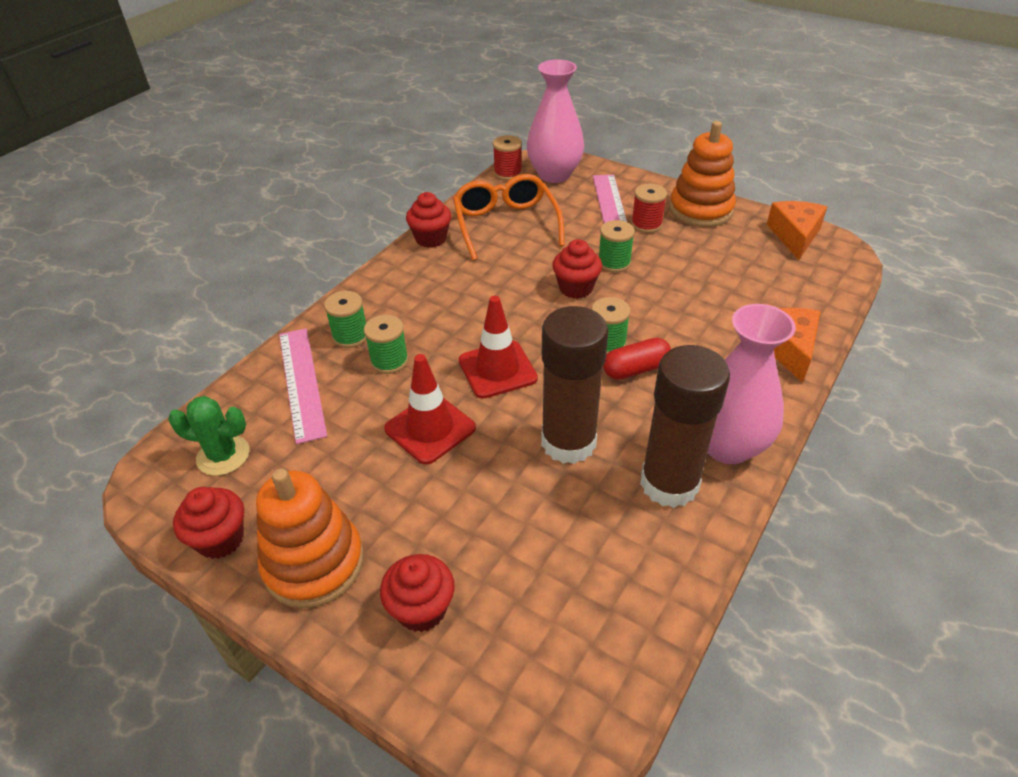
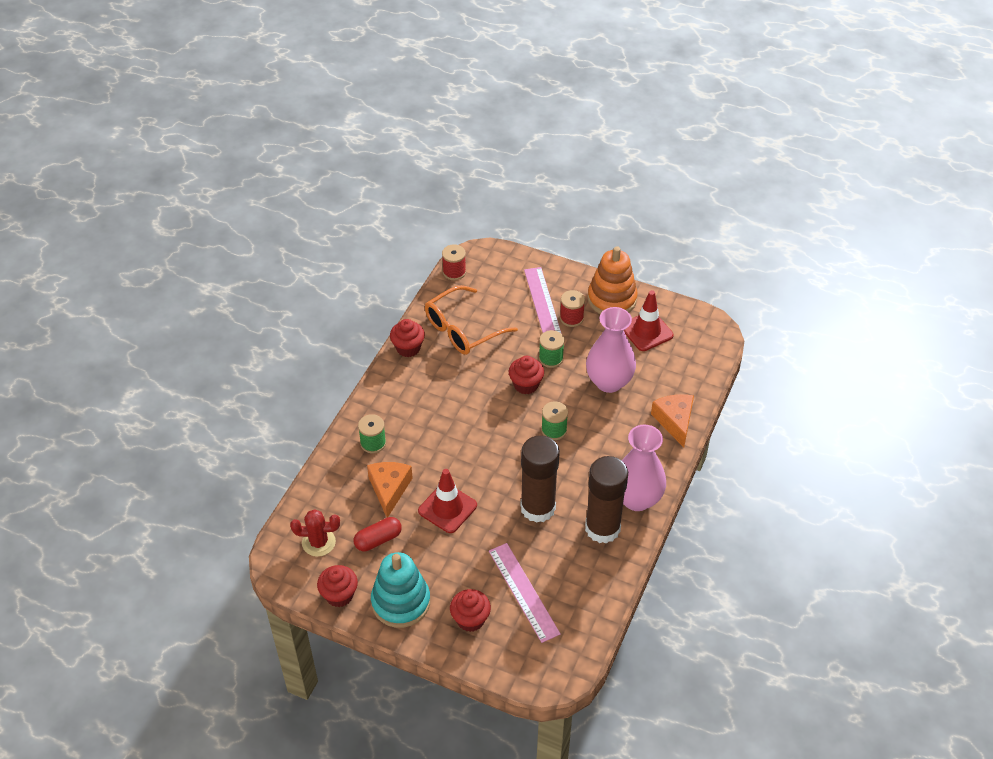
camera: 10 degrees left, 5 degrees up
(223, 455) = (318, 542): green cactus -> red cactus
(302, 382) = (351, 484): pink ruler -> pink ruler (523, 591)
(314, 563) = (401, 602): orange stacking toy -> turquoise stacking toy
(389, 361) = (406, 460): green spool -> none
(497, 369) = (482, 459): red traffic cone -> red traffic cone (646, 331)
(506, 225) = (463, 329): orange glasses -> orange glasses turned 105 degrees counterclockwise
(554, 175) = (492, 270): pink vase -> pink vase (609, 382)
(635, 369) = (575, 449): red capsule -> red capsule (378, 540)
(794, 236) = (682, 319): orange cheese -> orange cheese (389, 489)

